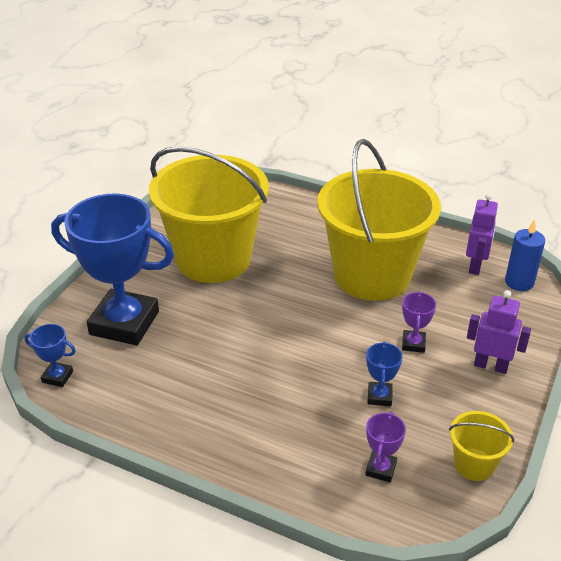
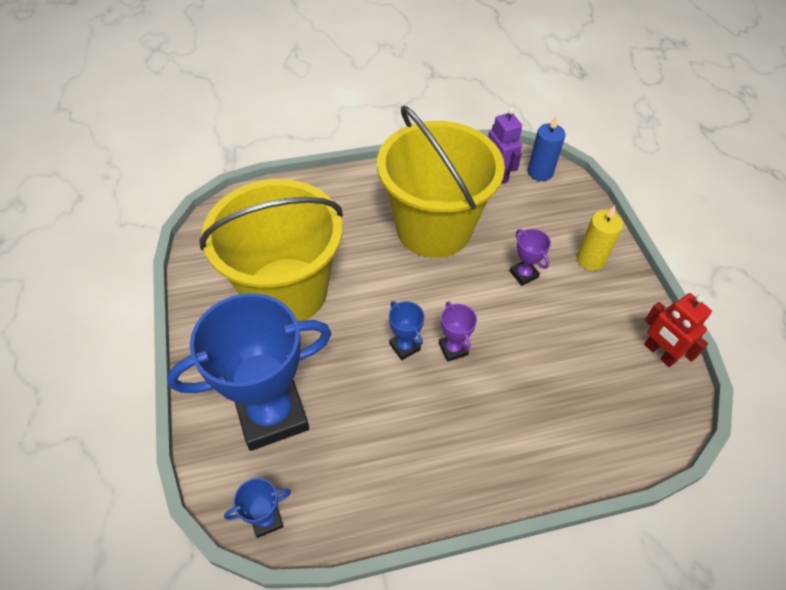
camera: 40 degrees left, 15 degrees up
(379, 396) = (547, 339): blue trophy -> blue trophy (404, 347)
(380, 469) = (609, 405): purple trophy -> purple trophy (453, 349)
(474, 464) = (659, 353): yellow bucket -> red robot
(490, 366) = (590, 259): purple robot -> yellow candle

